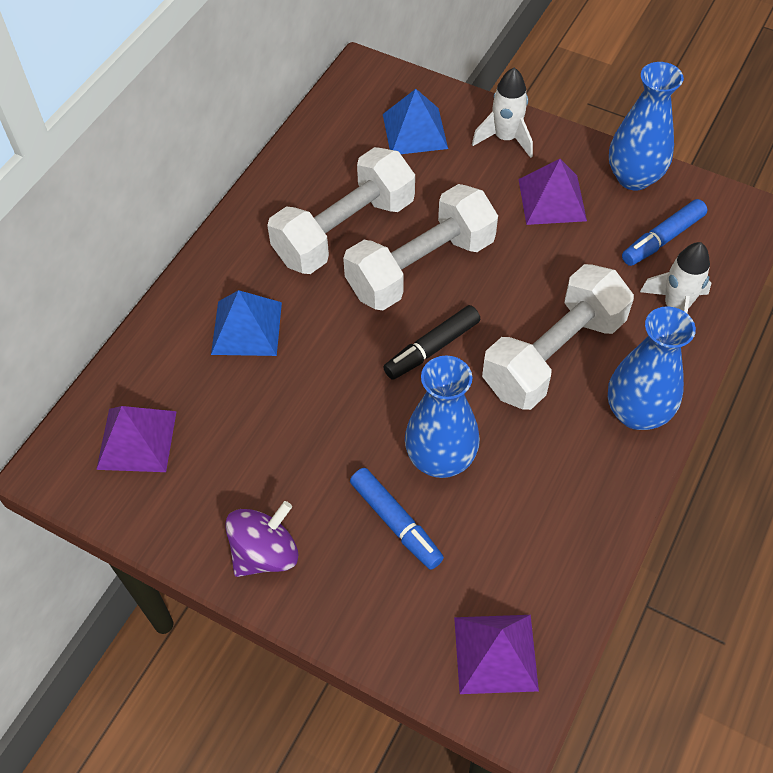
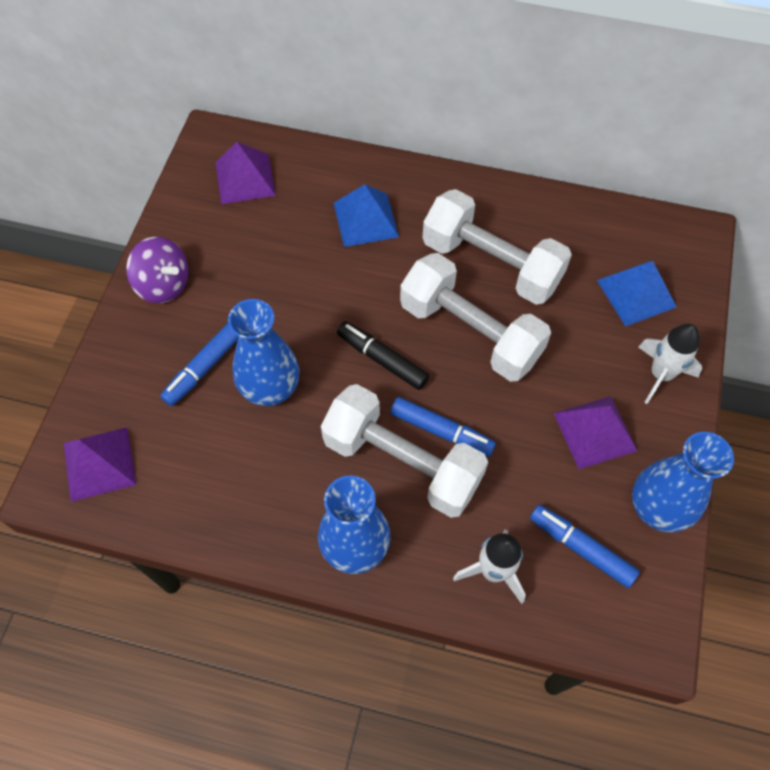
camera: 75 degrees right, 5 degrees up
(526, 315) = (441, 431): none -> blue marker

